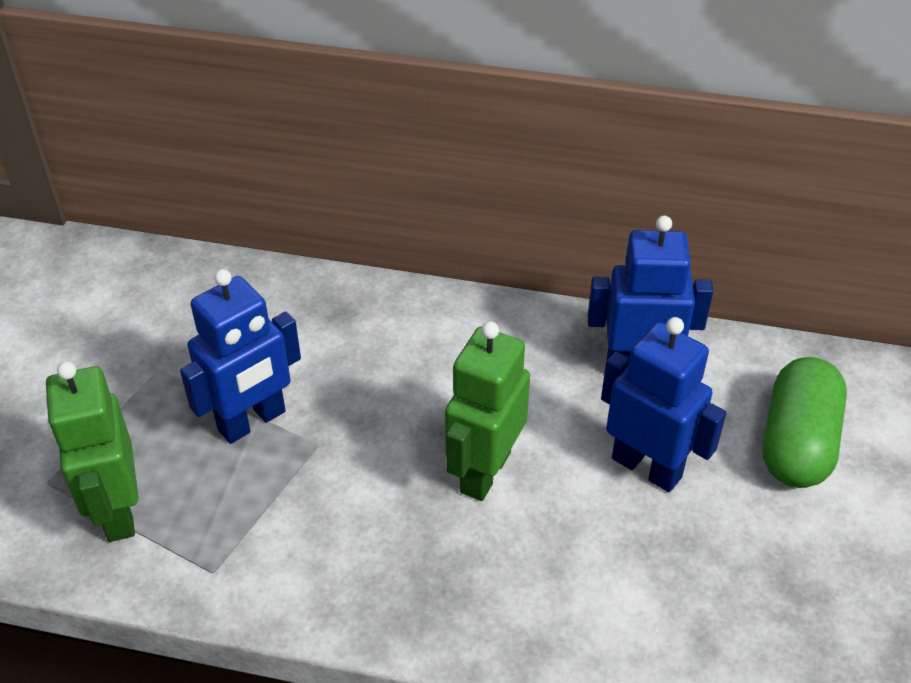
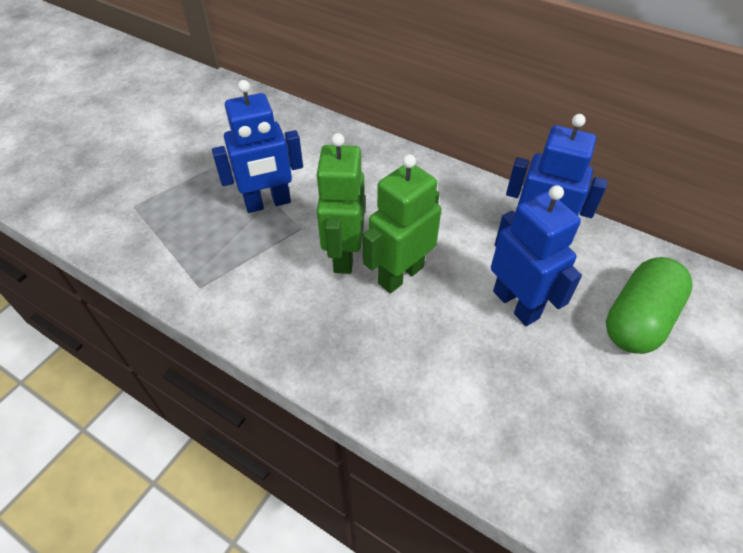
camera: 20 degrees right, 5 degrees up
(117, 511) = (163, 234): green robot -> green robot (343, 255)

